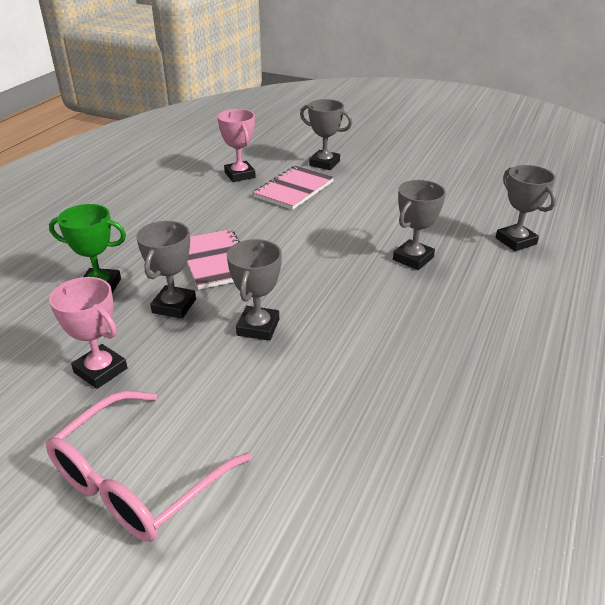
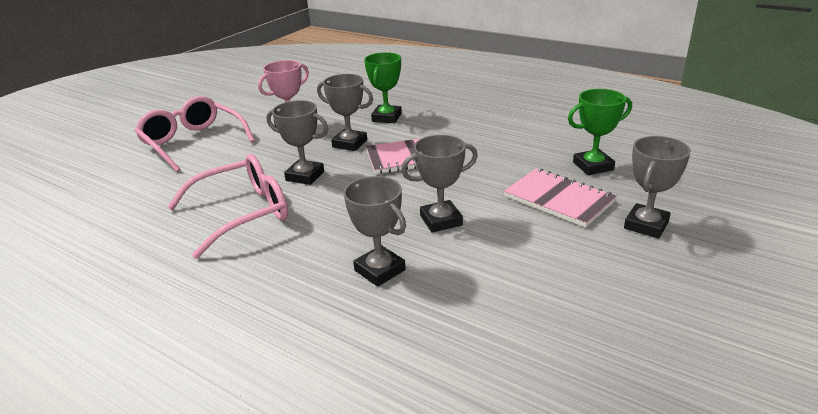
camera: 100 degrees right, 5 degrees down
(240, 175) = (593, 166): pink trophy -> green trophy
(347, 358) = (242, 213): none -> pink glasses
(515, 241) = (398, 380): grey trophy -> grey trophy (441, 220)

